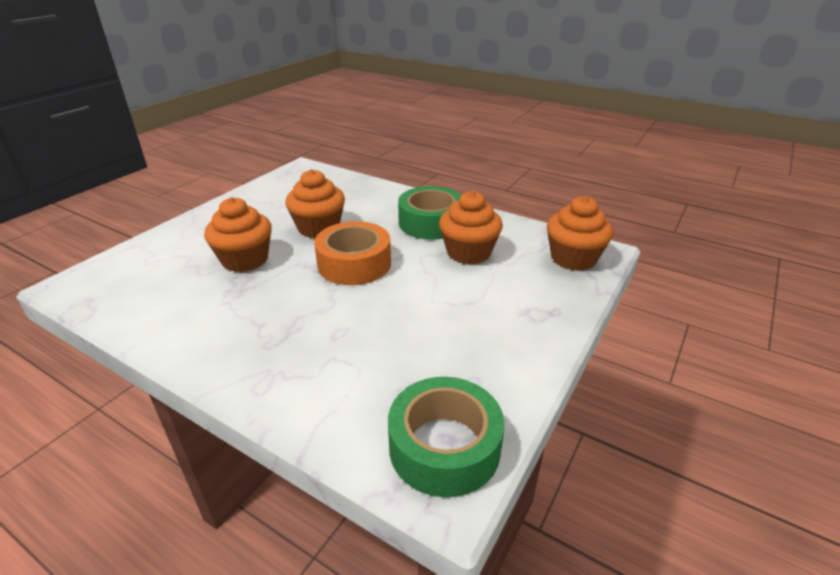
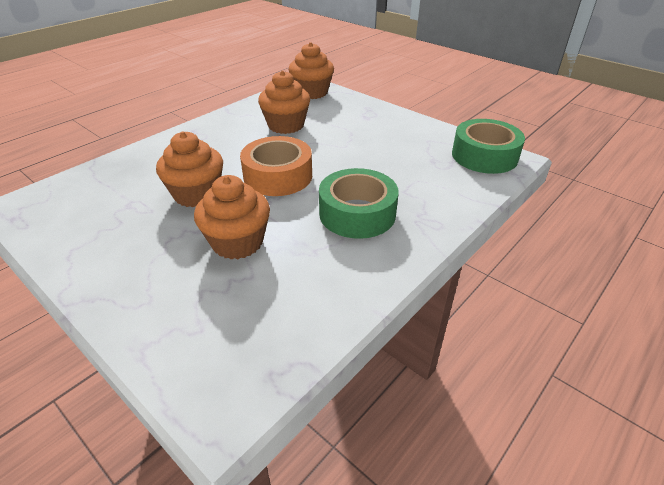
camera: 80 degrees left, 5 degrees up
(431, 223) = (227, 135): green tape -> green tape (357, 213)

